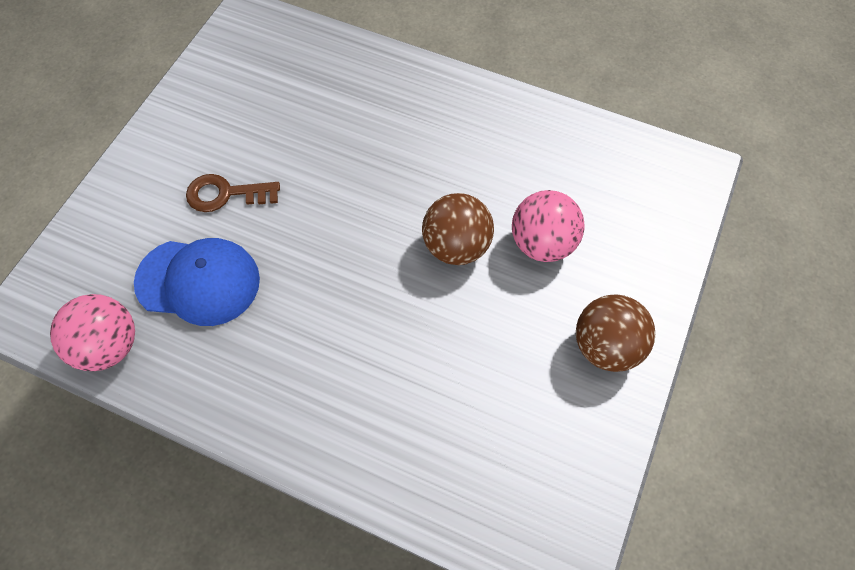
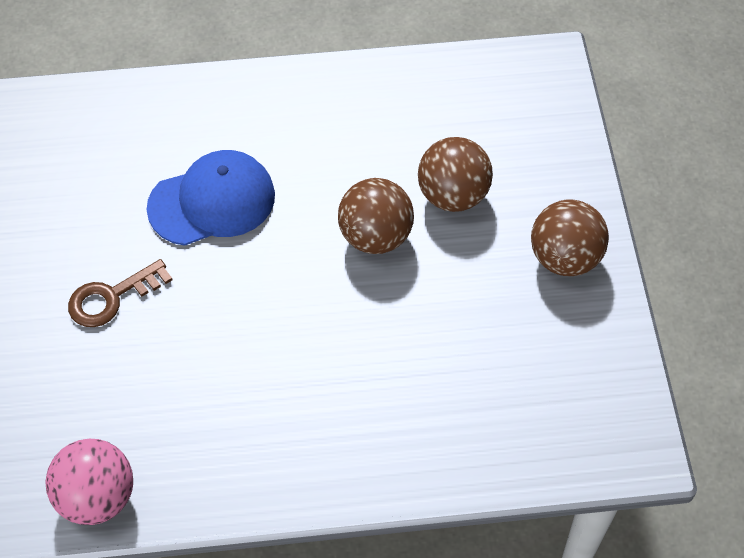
camera: 30 degrees left, 5 degrees down
(198, 281) = (144, 392): blue cap -> blue cap (212, 201)
(542, 243) = (453, 195): pink ball -> brown ball

